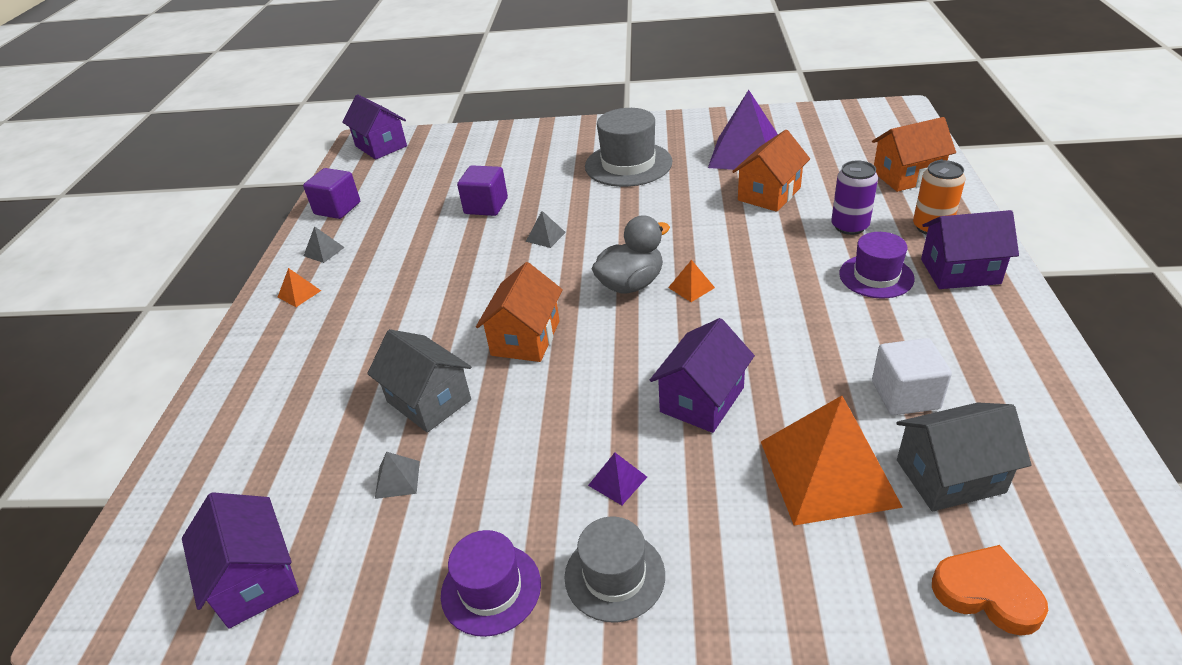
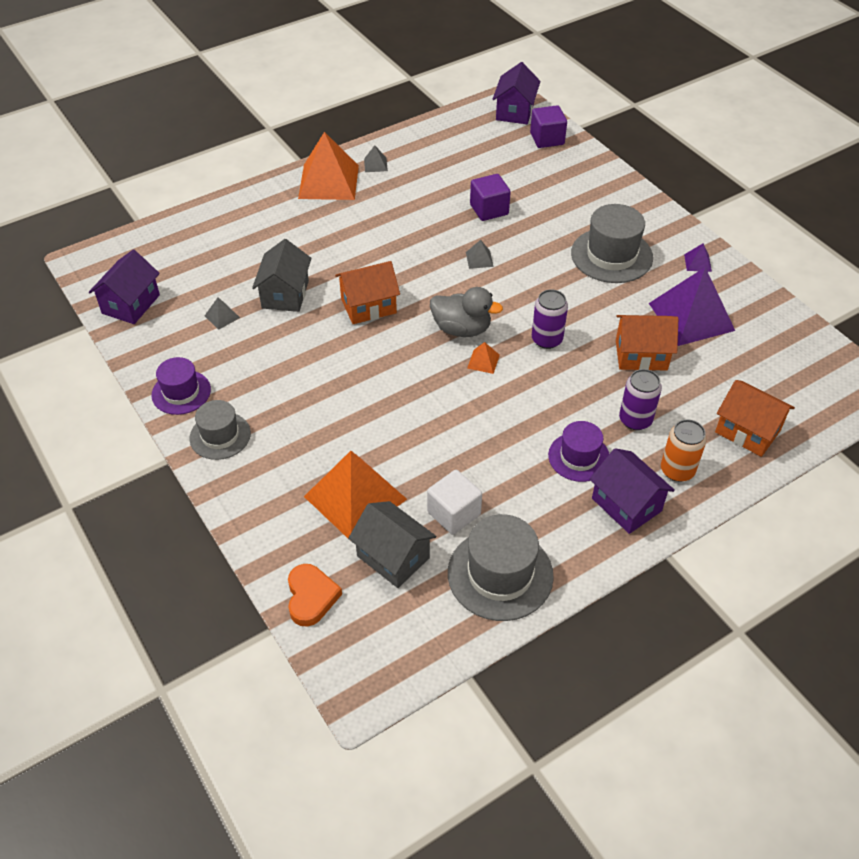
camera: 50 degrees right, 10 degrees up
(299, 293) = (329, 181): orange pyramid -> orange pyramid, size x2.44
(337, 208) = (424, 140): purple cube -> purple cube (547, 139)
(617, 481) = (283, 406): purple pyramid -> purple pyramid (698, 263)
(699, 237) = (547, 339): none -> purple can
(702, 400) = (375, 415): purple house -> none
(1019, 394) = (500, 574): none -> grey hat

